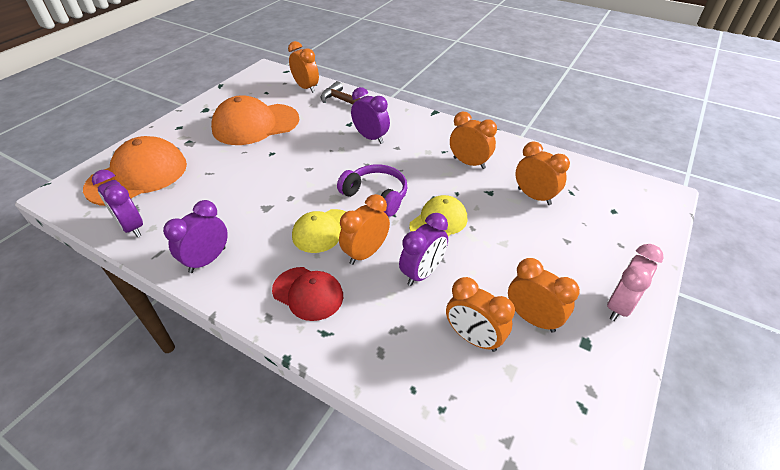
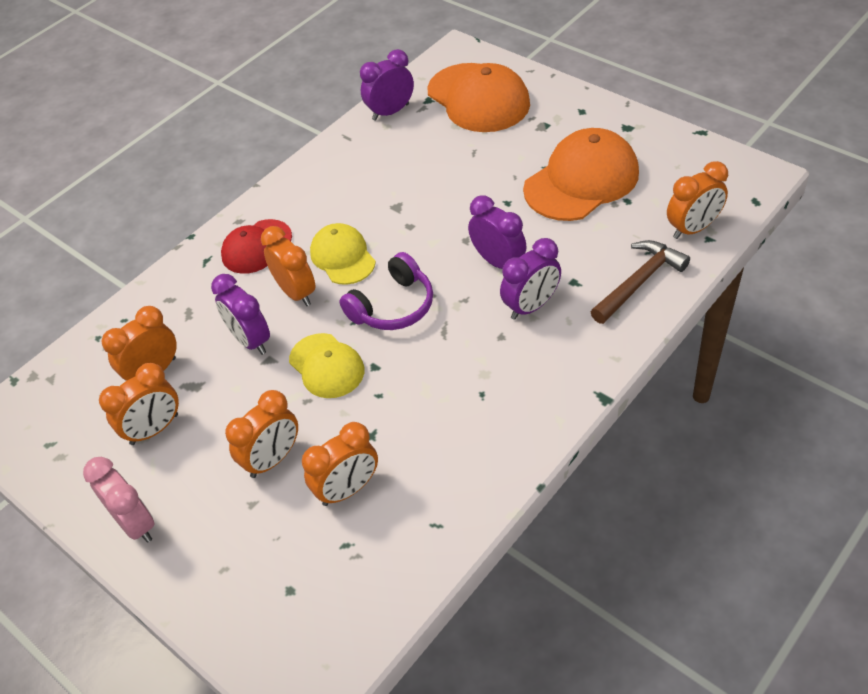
camera: 105 degrees right, 5 degrees up
(207, 260) = (326, 171): purple clock -> purple clock (498, 262)
(255, 124) = (581, 181): orange cap -> orange cap turned 60 degrees clockwise
(469, 163) = (445, 422): orange clock -> orange clock (273, 459)

